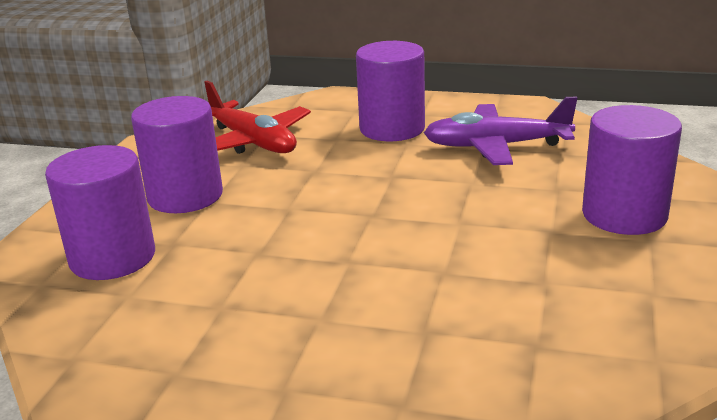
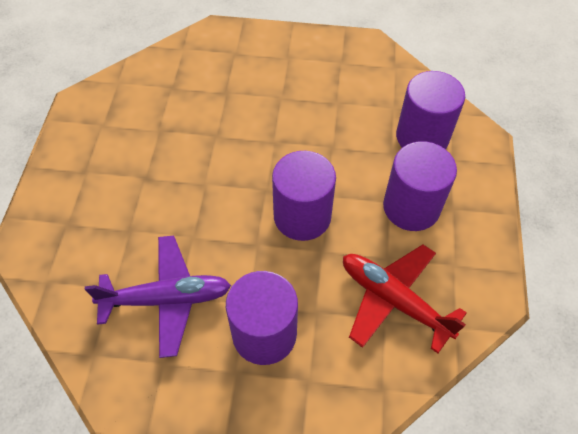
camera: 170 degrees right, 30 degrees up
(624, 215) = (91, 197): purple cylinder -> purple cylinder (302, 216)

